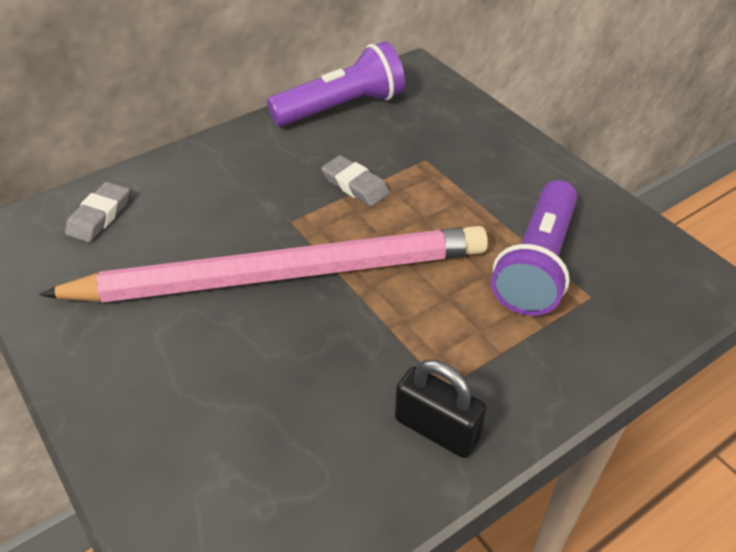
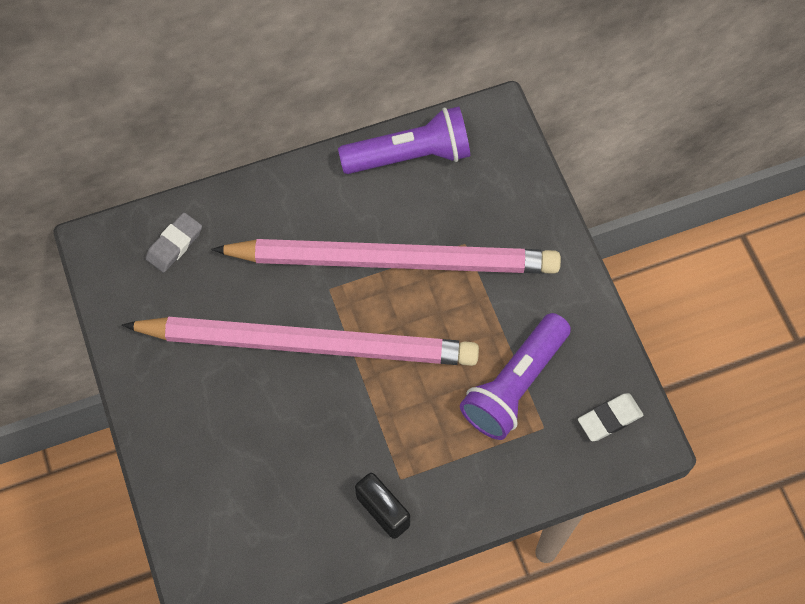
camera: 15 degrees right, 20 degrees up
(355, 185) = (394, 260): grey eraser -> pink pencil
(658, 273) = (609, 419): none -> white eraser

